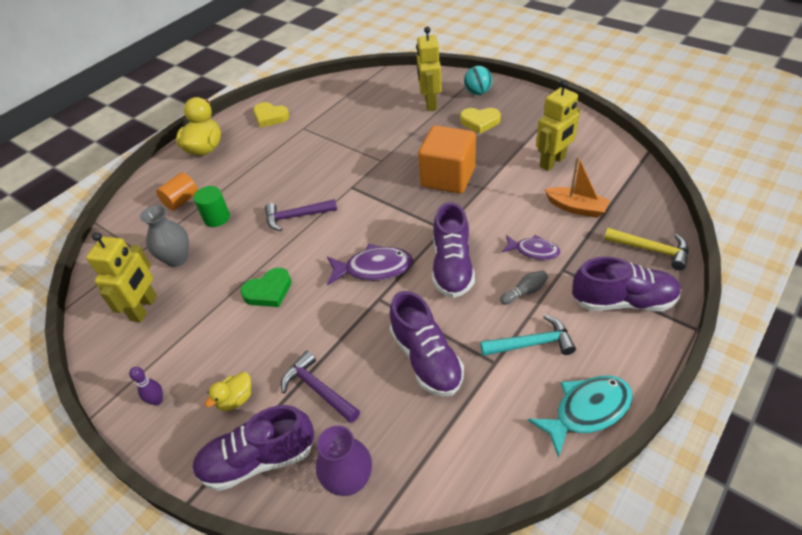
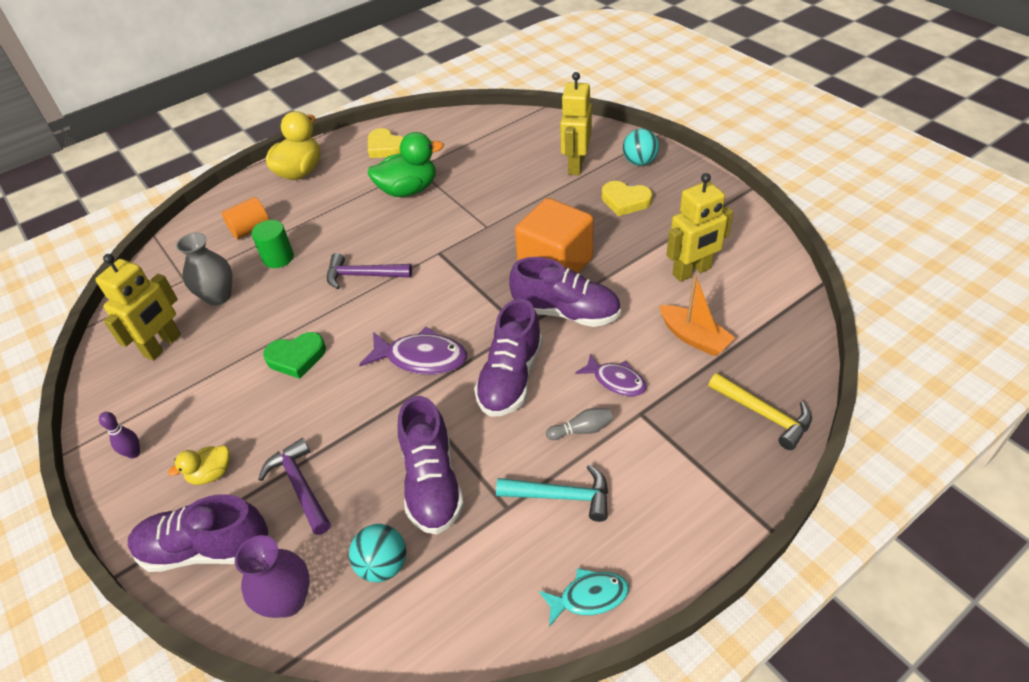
camera: 15 degrees right, 0 degrees up
(304, 145) = (408, 190): none -> green duck
(416, 431) = (383, 565): none -> turquoise ball
(587, 411) = (589, 597): turquoise fish -> turquoise fish, size x0.65
(623, 301) = (697, 472): purple shoe -> purple shoe (566, 312)

